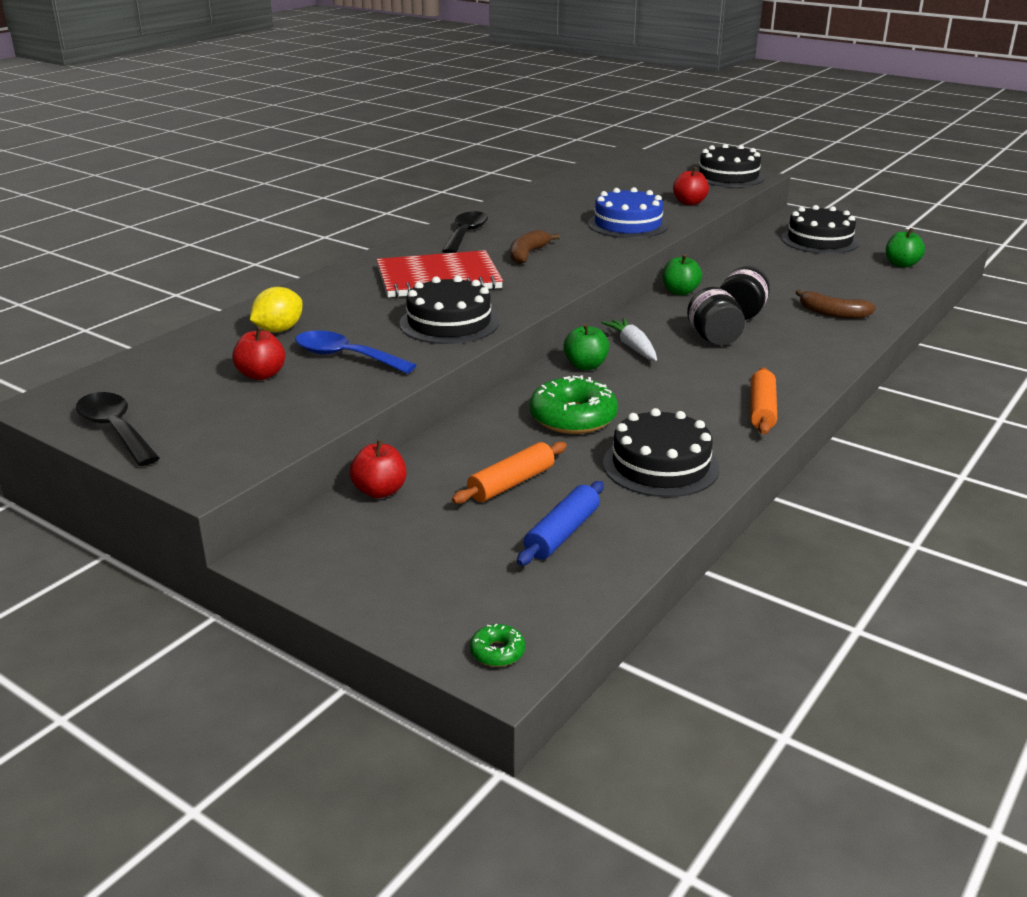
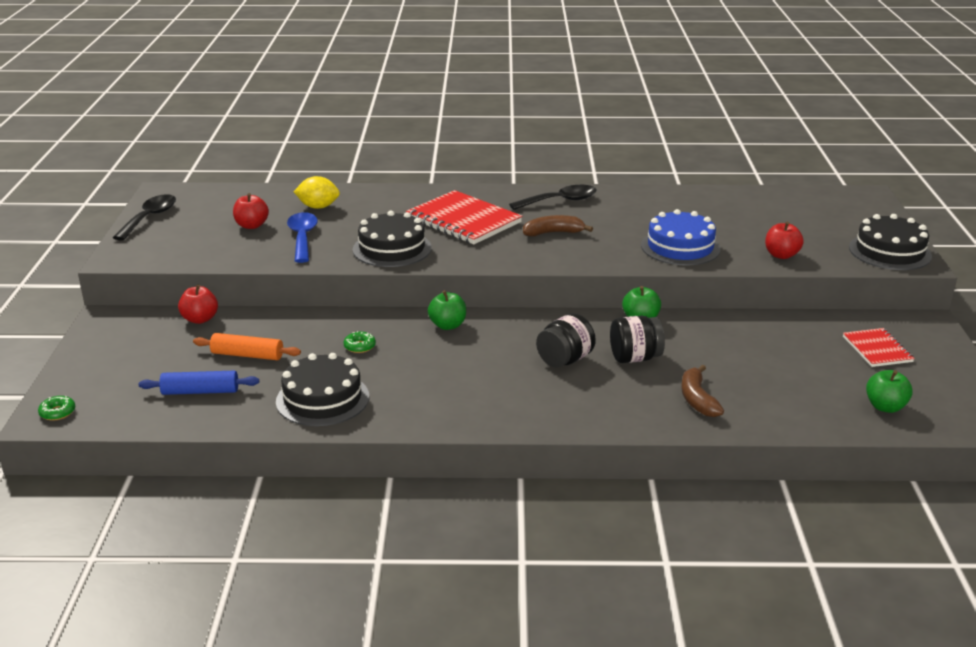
camera: 55 degrees right, 0 degrees up
(573, 418) = (359, 346): green donut -> green donut, size x0.45
(632, 347) = (504, 332): white carrot -> none
(762, 410) = (456, 415): orange rolling pin -> none
(819, 240) = (877, 349): black cake -> red notebook

